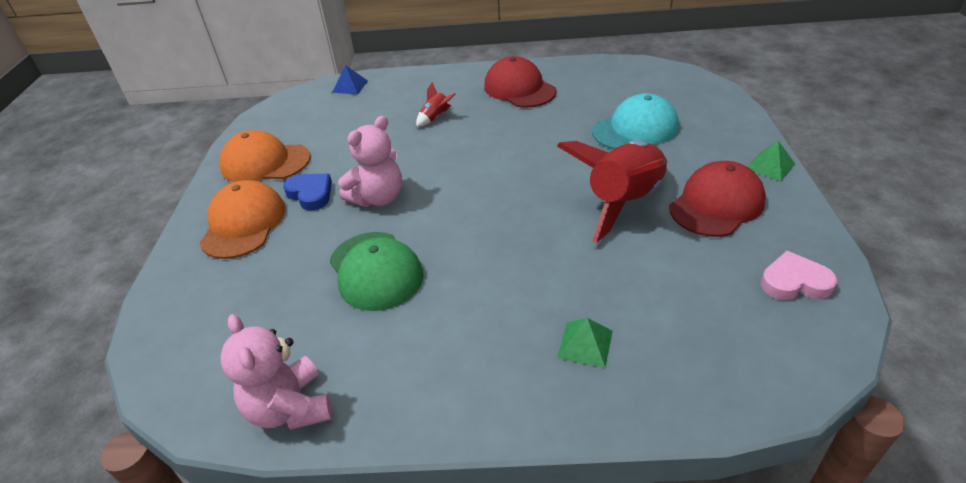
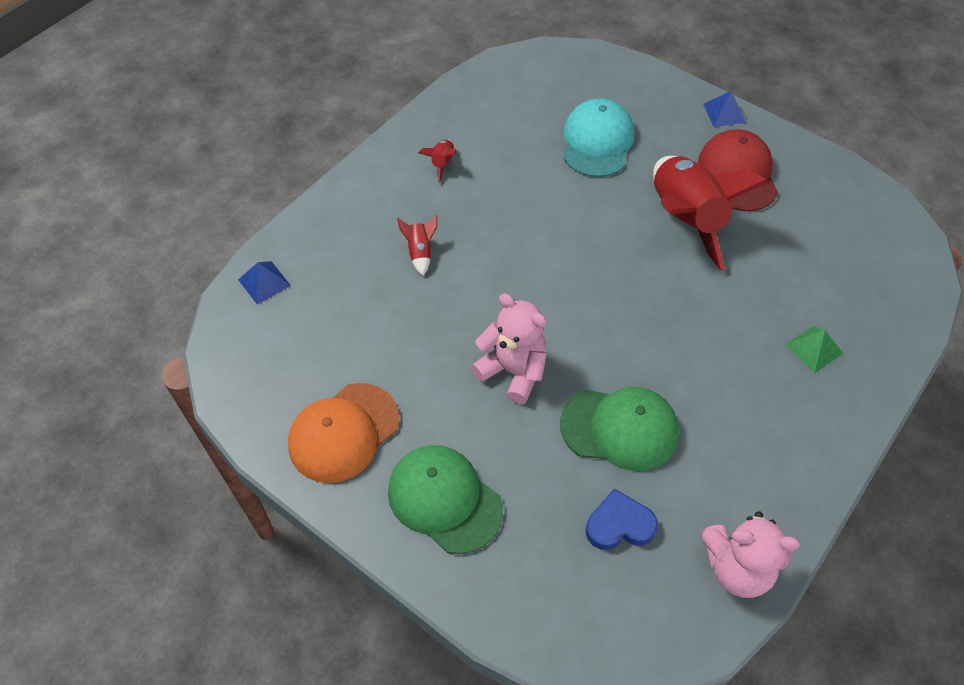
camera: 55 degrees left, 15 degrees up
(243, 223) = (444, 499): orange cap -> green cap
(310, 194) = (449, 420): blue heart -> blue heart (619, 525)
(378, 198) = (513, 371): pink teddy bear -> pink teddy bear turned 45 degrees counterclockwise
(519, 89) = (442, 163): red cap -> red rocket
(770, 166) = (724, 113): green pyramid -> blue pyramid
(794, 282) = (847, 202): pink heart -> none

